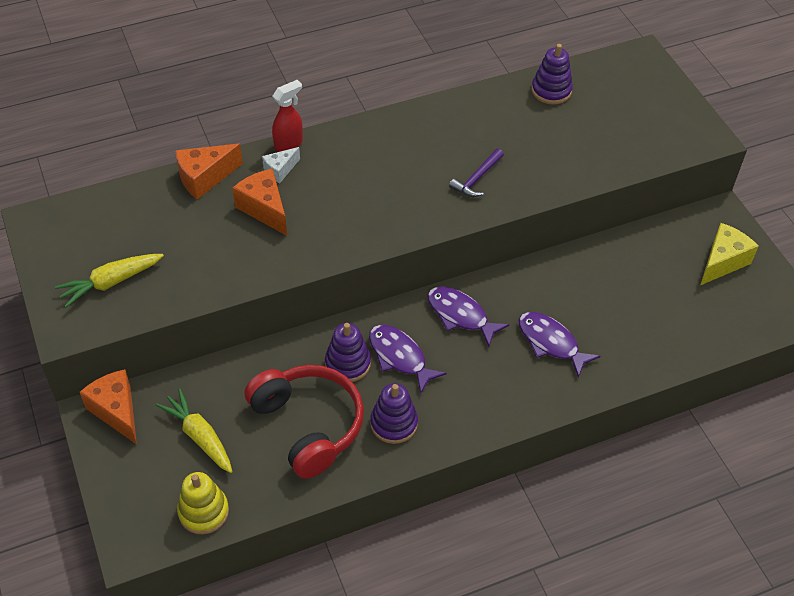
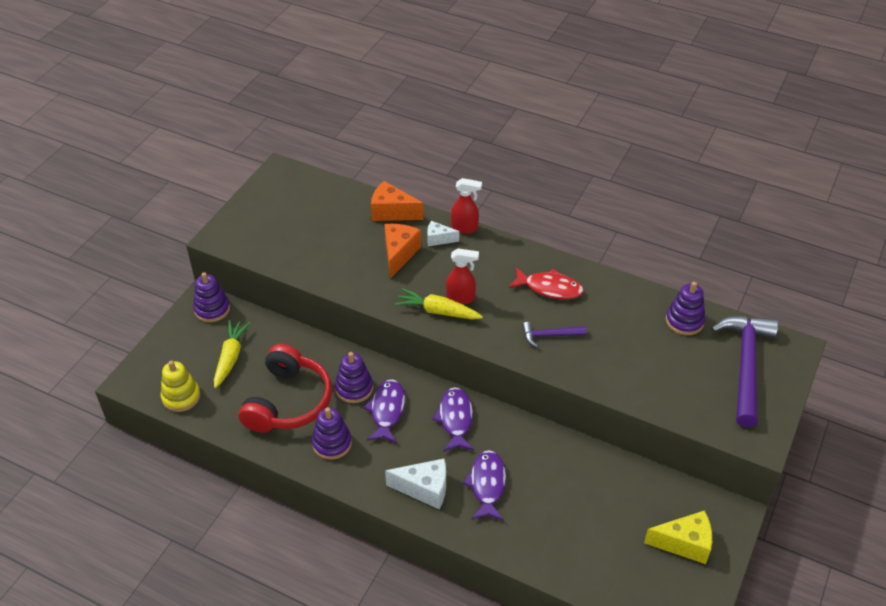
camera: 50 degrees right, 5 degrees down
(111, 282) = (270, 230): yellow carrot -> yellow carrot (438, 311)
(116, 411) = (212, 309): orange cheese -> purple stacking toy
(369, 204) = (461, 298): none -> red spray bottle
(425, 141) = (549, 288): none -> red fish
(513, 389) = (424, 489): none -> white cheese
(631, 92) = (745, 366): none -> purple hammer

